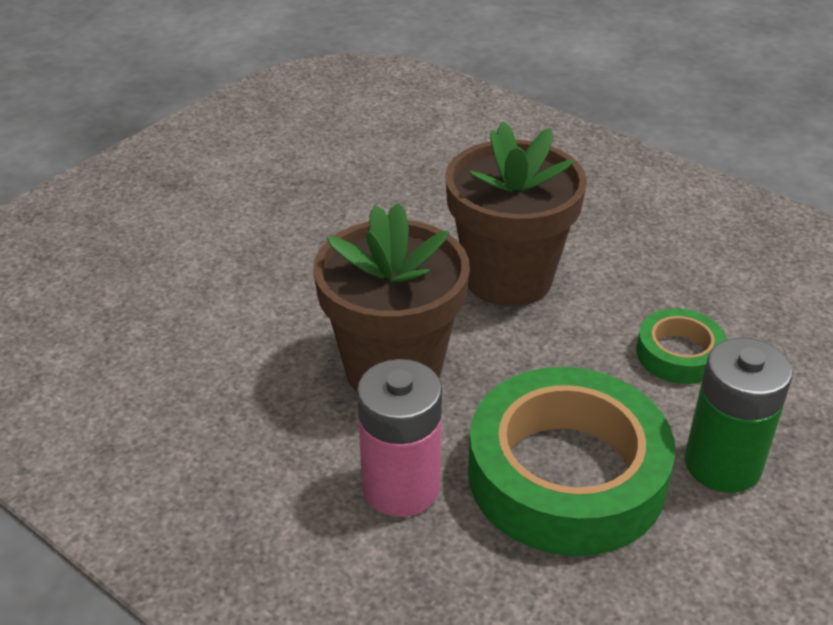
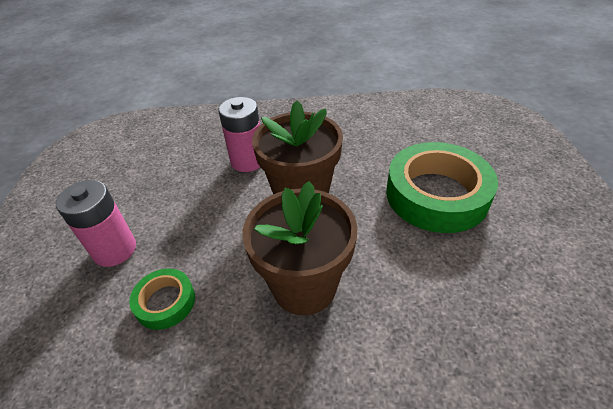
camera: 140 degrees right, 5 degrees up
(566, 475) = (186, 202): green tape -> green tape (436, 195)
(722, 464) = (115, 250): green battery -> pink battery

